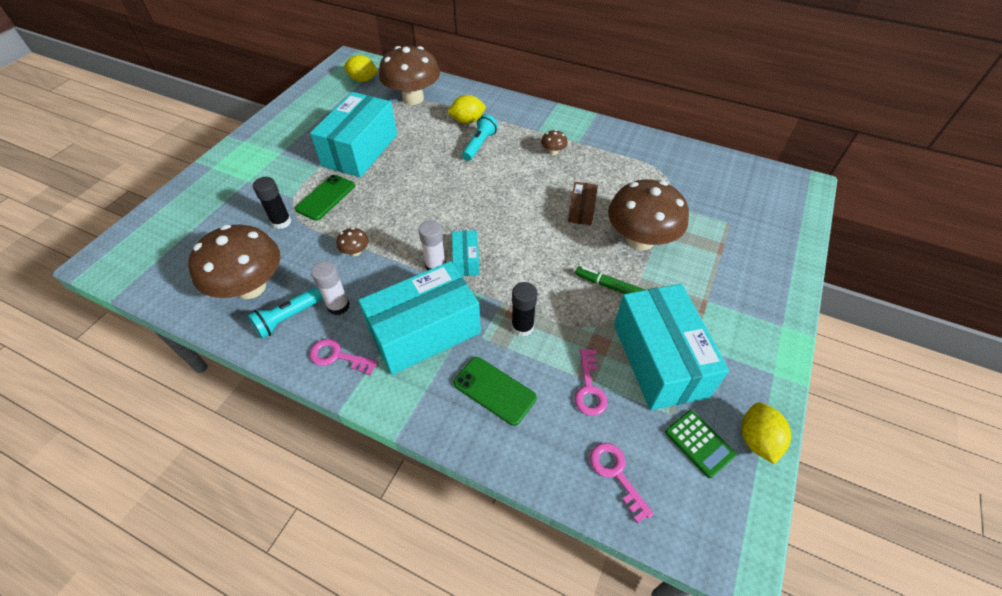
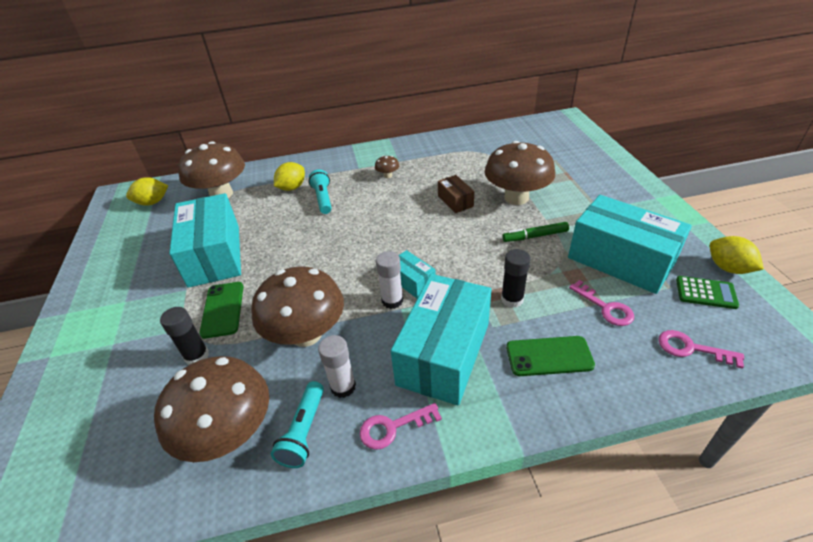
camera: 35 degrees left, 10 degrees down
(355, 252) = (306, 334): brown mushroom -> brown mushroom, size x2.48

